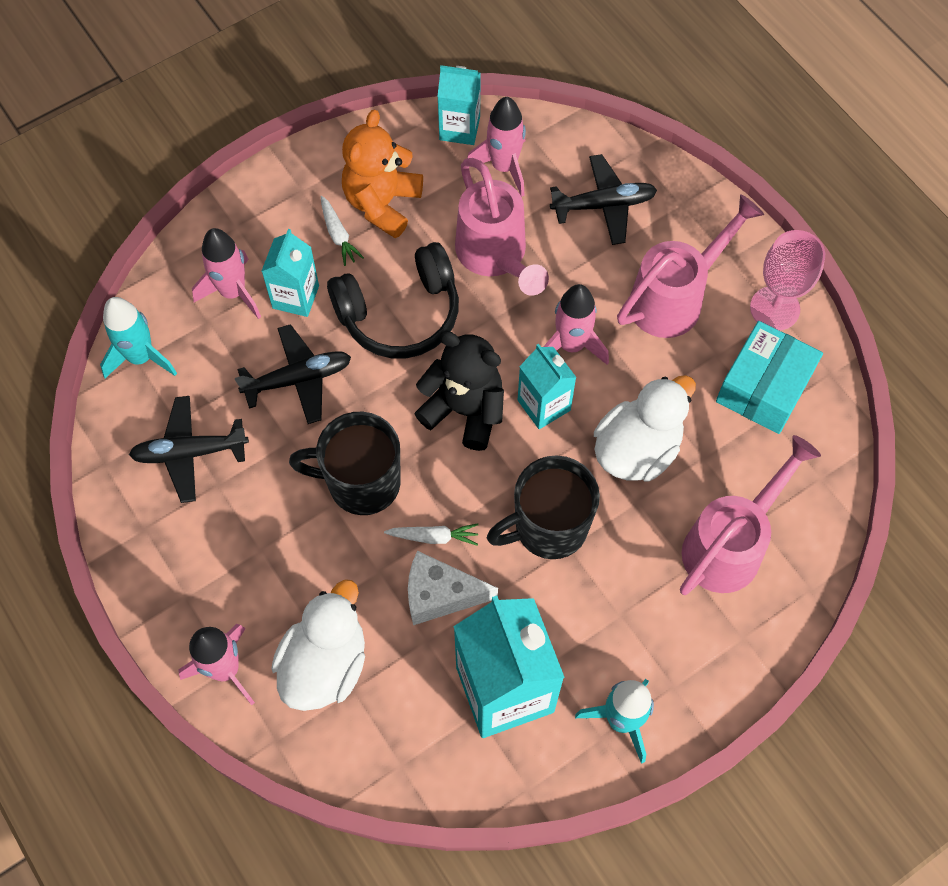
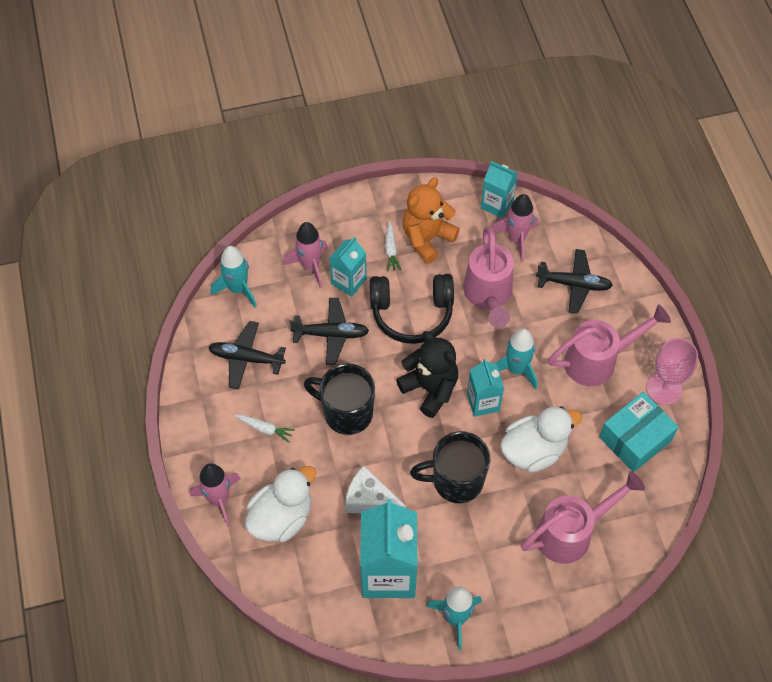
camera: 20 degrees right, 5 degrees down
(434, 537) = (379, 462): white carrot -> white carrot (265, 429)
(571, 345) = (516, 369): pink rocket -> turquoise rocket

